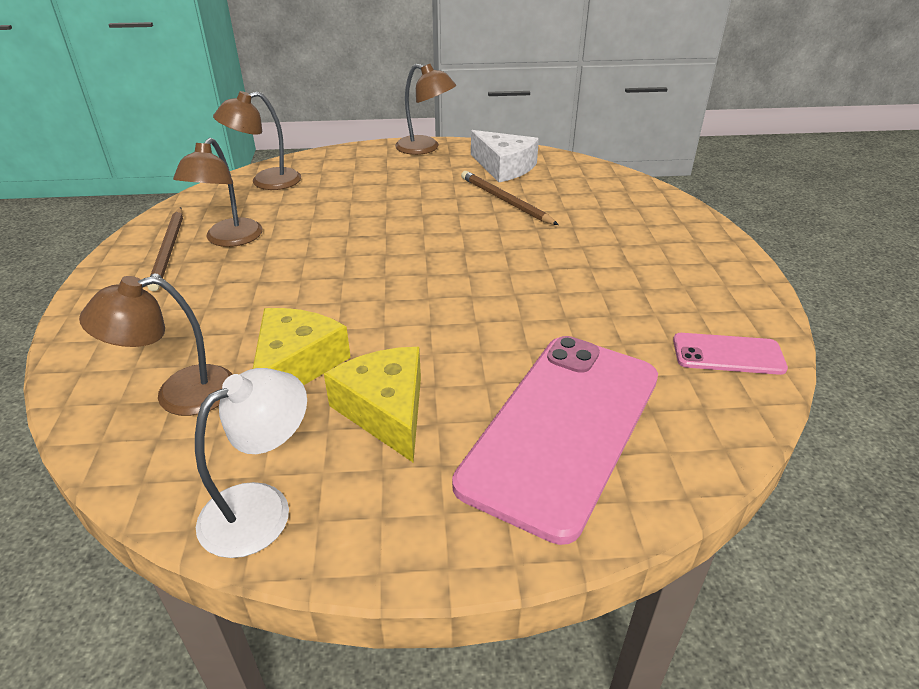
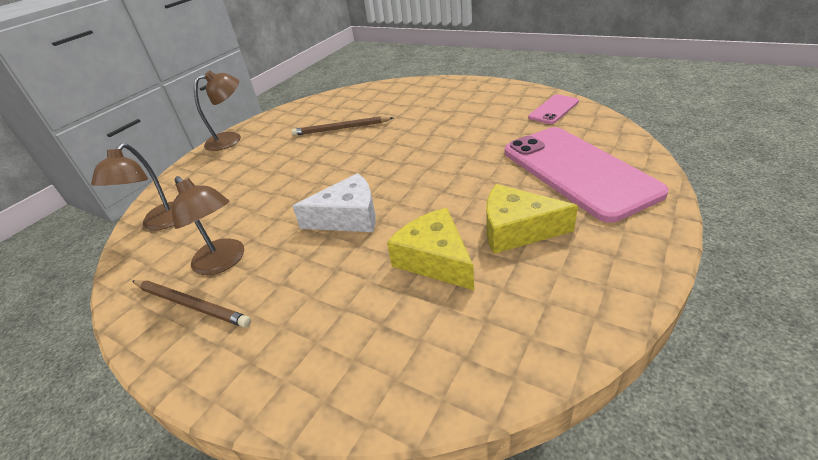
camera: 50 degrees left, 0 degrees up
(179, 394) = (418, 333): brown lamp -> none
(262, 507) = (580, 309): white lamp -> none
(504, 167) = (301, 118): white cheese -> white cheese (348, 217)

